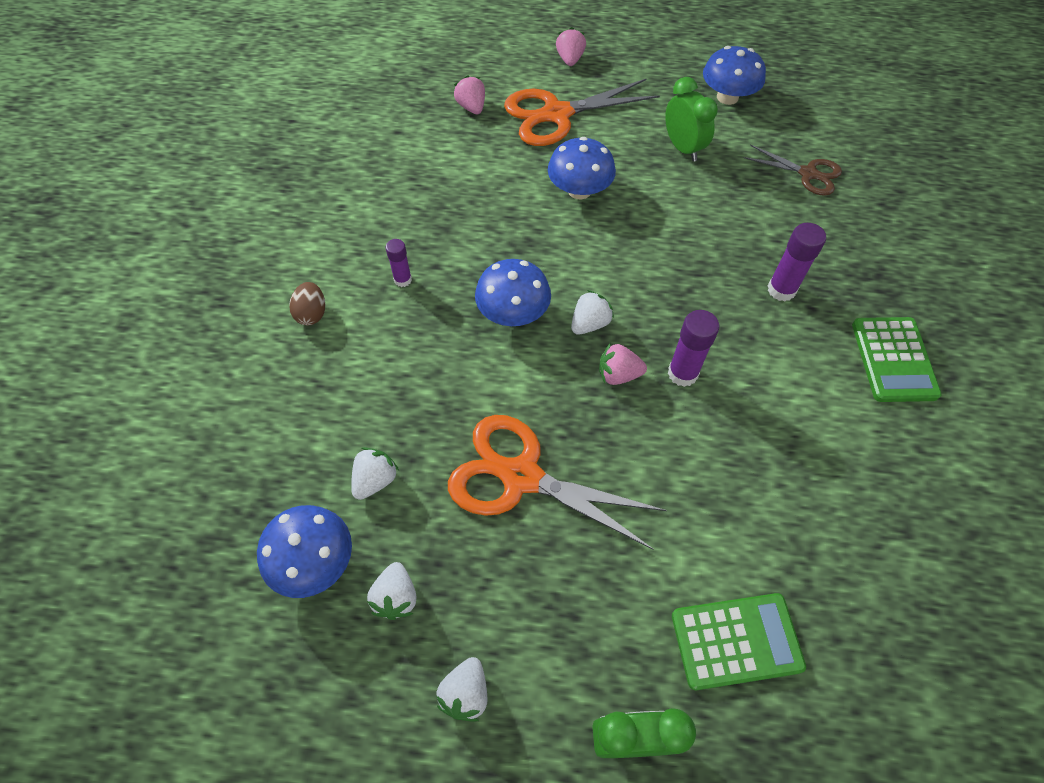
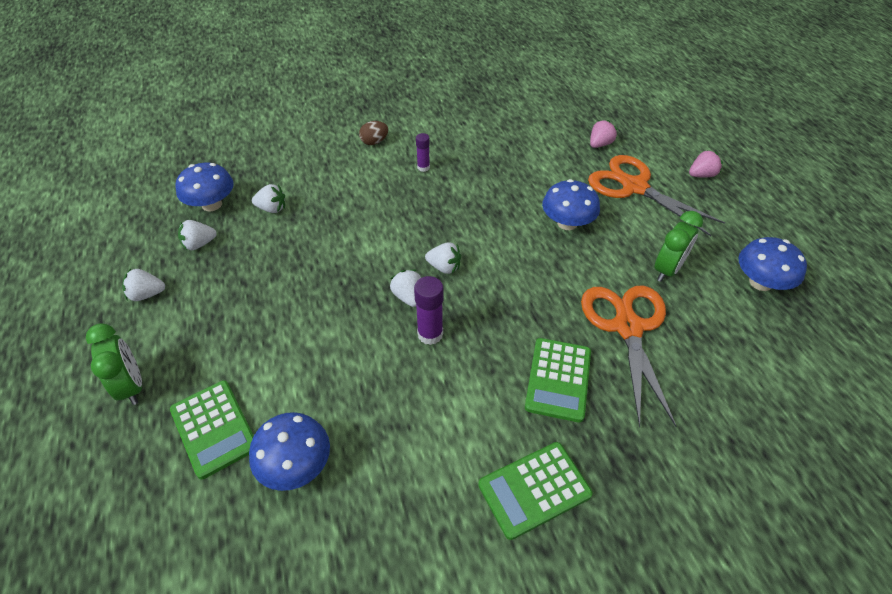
camera: 65 degrees right, 10 degrees down
(513, 313) = (429, 225): blue mushroom -> blue mushroom (296, 465)
(521, 477) = (300, 271): orange scissors -> orange scissors (627, 327)
(618, 374) = (408, 296): pink strawberry -> white strawberry
(781, 290) = (558, 379): purple glue stick -> green calculator
(808, 174) = (717, 367): brown scissors -> none

